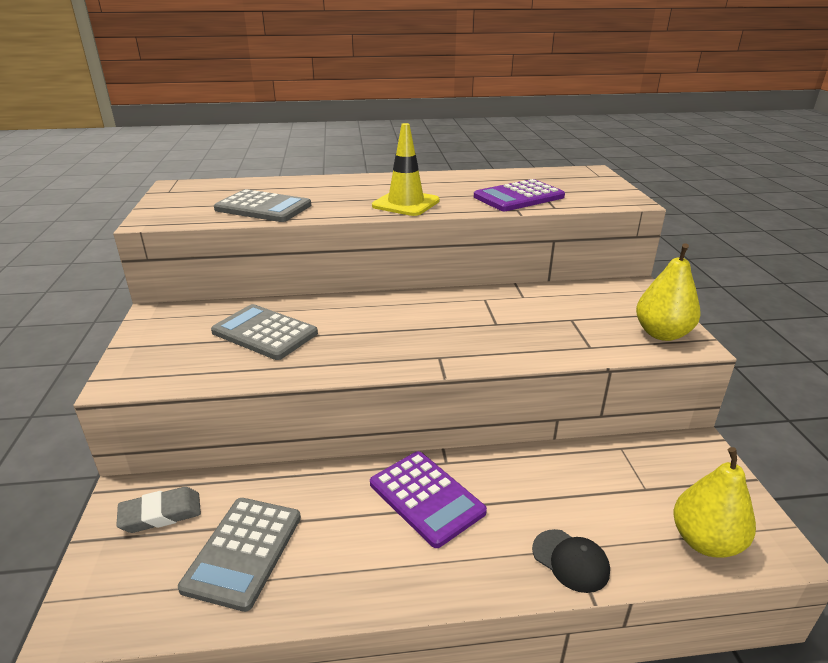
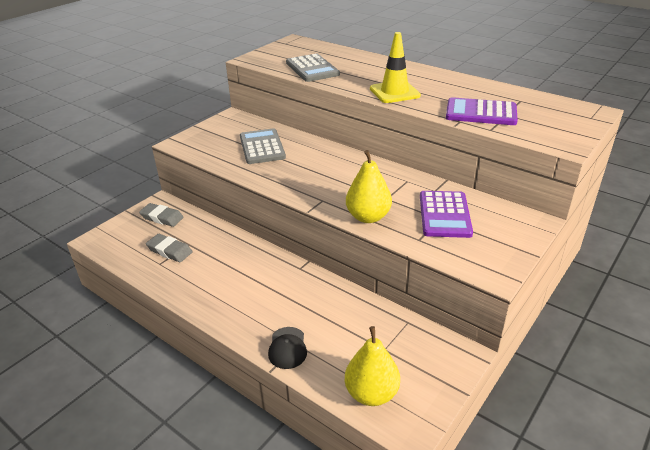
camera: 45 degrees right, 5 degrees up
(243, 551) = (169, 251): grey calculator -> grey eraser
(426, 498) = (266, 277): purple calculator -> purple calculator (444, 215)
(662, 334) = (485, 257): yellow pear -> yellow pear (368, 217)

